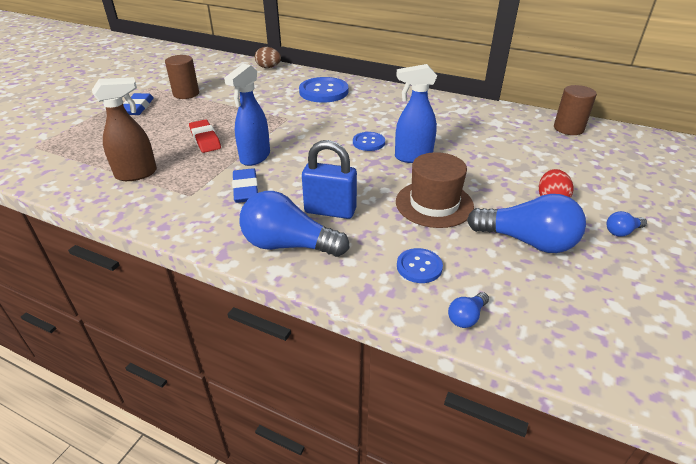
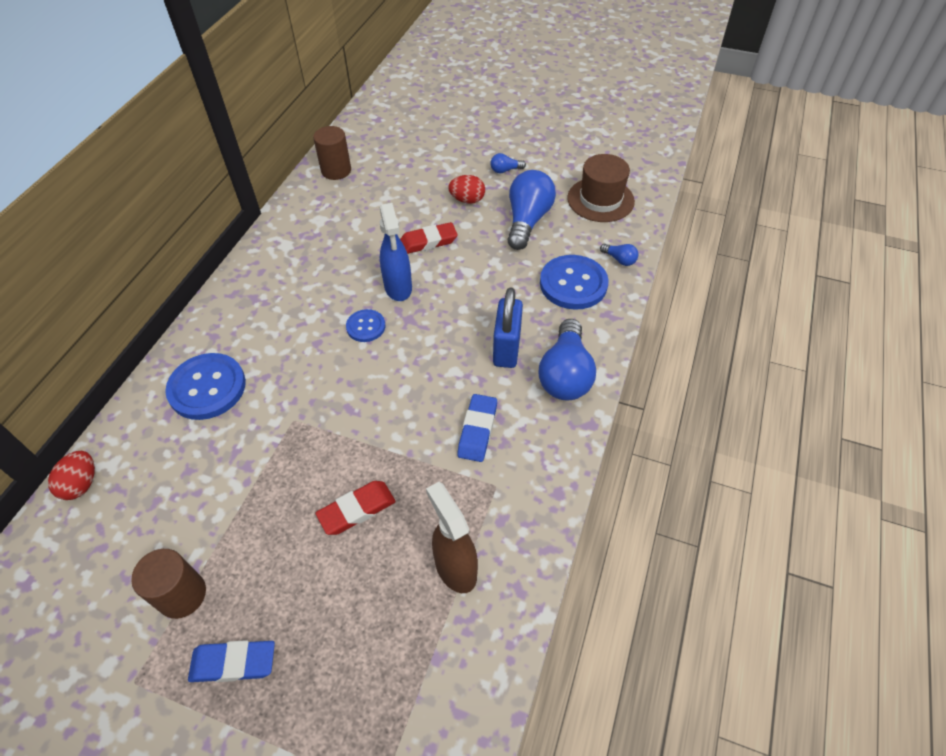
camera: 95 degrees left, 15 degrees up
(246, 189) = (477, 430): blue eraser -> blue eraser turned 60 degrees counterclockwise
(255, 157) = (405, 436): blue spray bottle -> none
(268, 67) = (81, 484): brown egg -> red egg
(419, 267) = (573, 284): blue button -> blue button, size x1.81
(434, 204) = (484, 273): brown hat -> brown hat (600, 200)
(477, 173) = (428, 242): none -> red eraser
(622, 231) = (505, 170): blue light bulb -> blue light bulb turned 105 degrees clockwise

